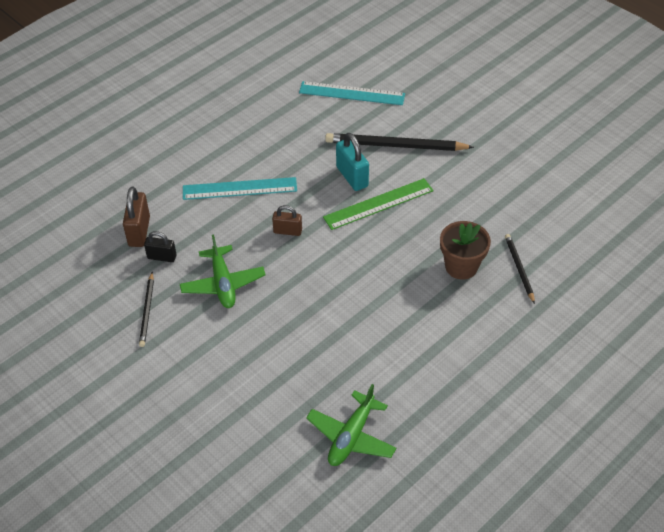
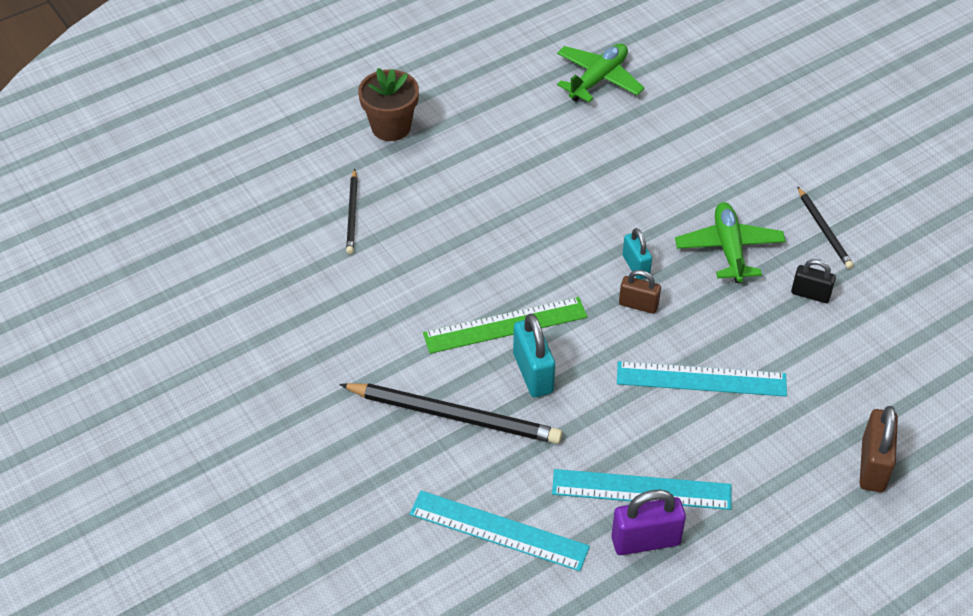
camera: 170 degrees left, 0 degrees up
(139, 231) = (845, 335): brown padlock -> brown padlock (873, 465)
(147, 311) = (824, 230): black pencil -> black pencil turned 150 degrees clockwise
(267, 100) = (645, 541): none -> purple padlock
(272, 123) = (641, 490): none -> turquoise ruler
(293, 259) = (636, 266): none -> turquoise padlock
(461, 266) = (423, 226): brown flower pot -> brown flower pot (391, 127)

